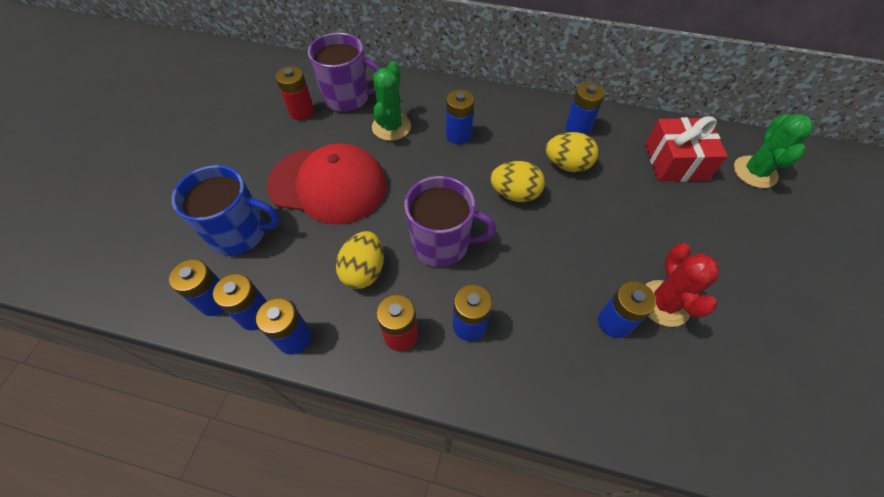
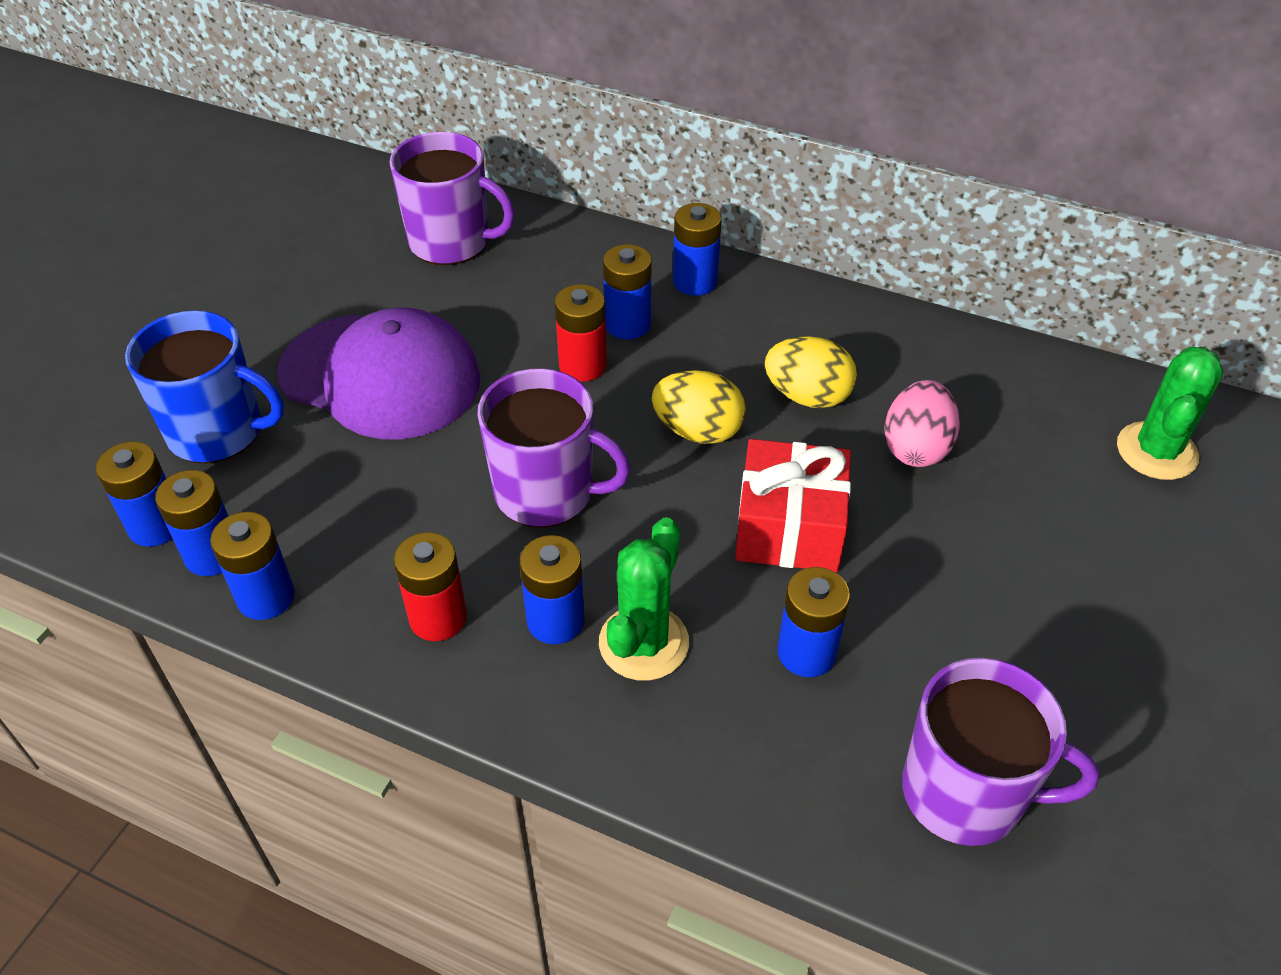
camera: 10 degrees right, 10 degrees down
(302, 112) = (366, 255): red battery -> red battery (583, 365)
(328, 185) = (380, 376): red cap -> purple cap
(364, 270) = (404, 515): yellow egg -> none
(391, 127) = (513, 297): green cactus -> green cactus (643, 643)
(577, 128) = (847, 337): blue battery -> blue battery (695, 282)
(633, 187) = (916, 448): none -> pink egg
(664, 303) = (905, 637): red cactus -> none
(675, 162) = (1010, 416): red gift -> red gift (789, 527)
(727, 396) = (965, 793): none -> purple mug

